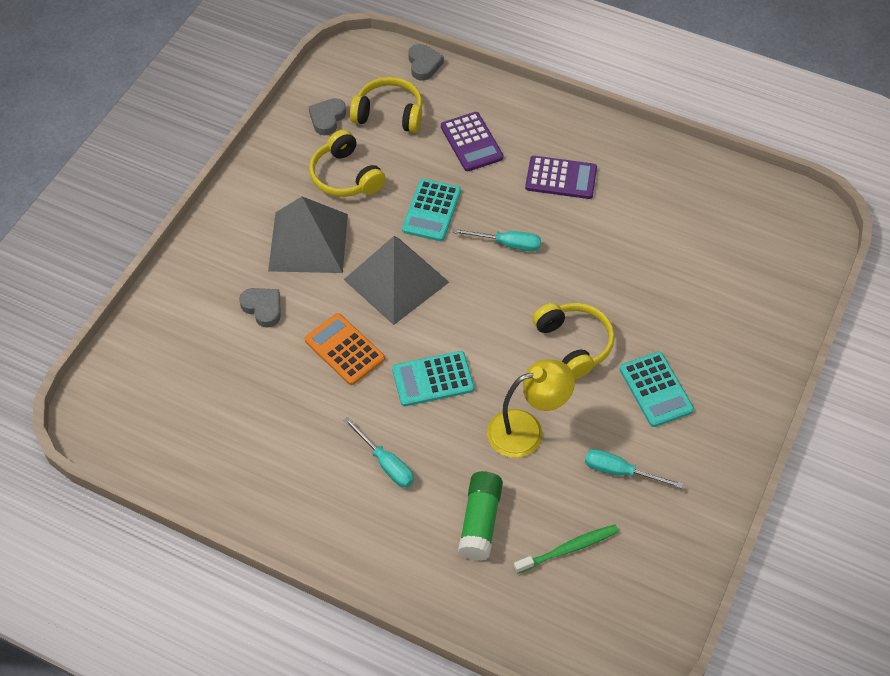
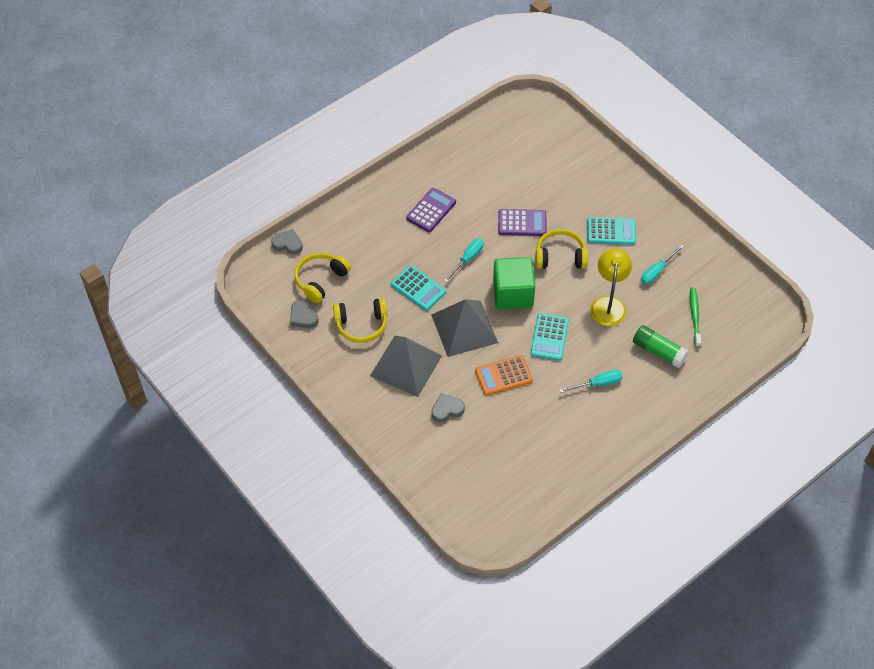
camera: 65 degrees left, 0 degrees up
(471, 142) = (373, 245): purple calculator -> purple calculator (522, 223)
(480, 313) = (513, 294): none -> green cube

